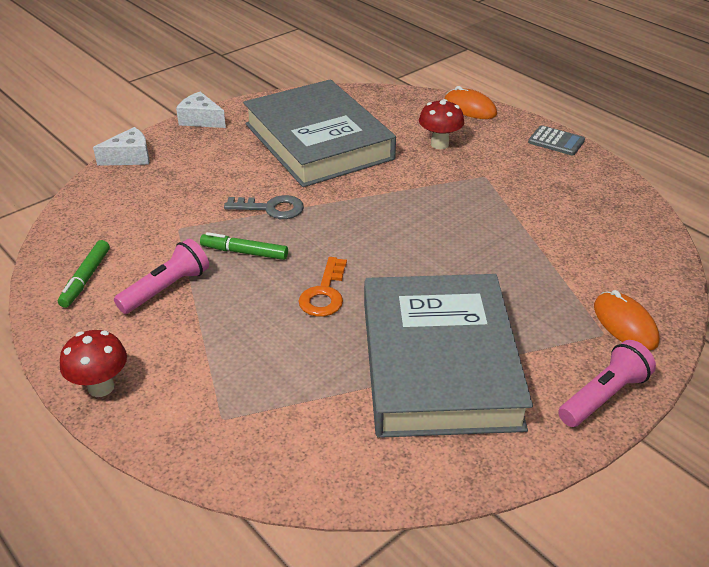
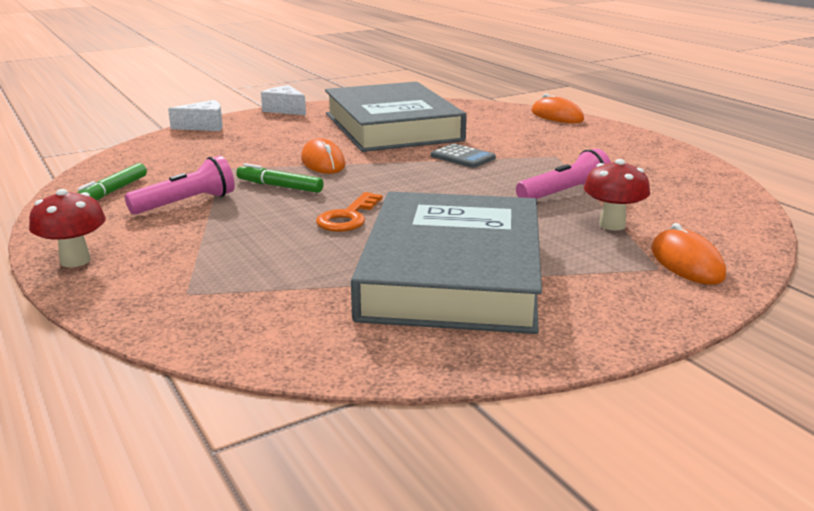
camera: 10 degrees right, 15 degrees down
(271, 208) = (323, 162): grey key -> orange mouse
(439, 144) = (516, 135): red mushroom -> red mushroom (612, 225)
(556, 141) = (642, 139): grey calculator -> grey calculator (463, 157)
(604, 396) = (644, 315): pink flashlight -> pink flashlight (564, 194)

